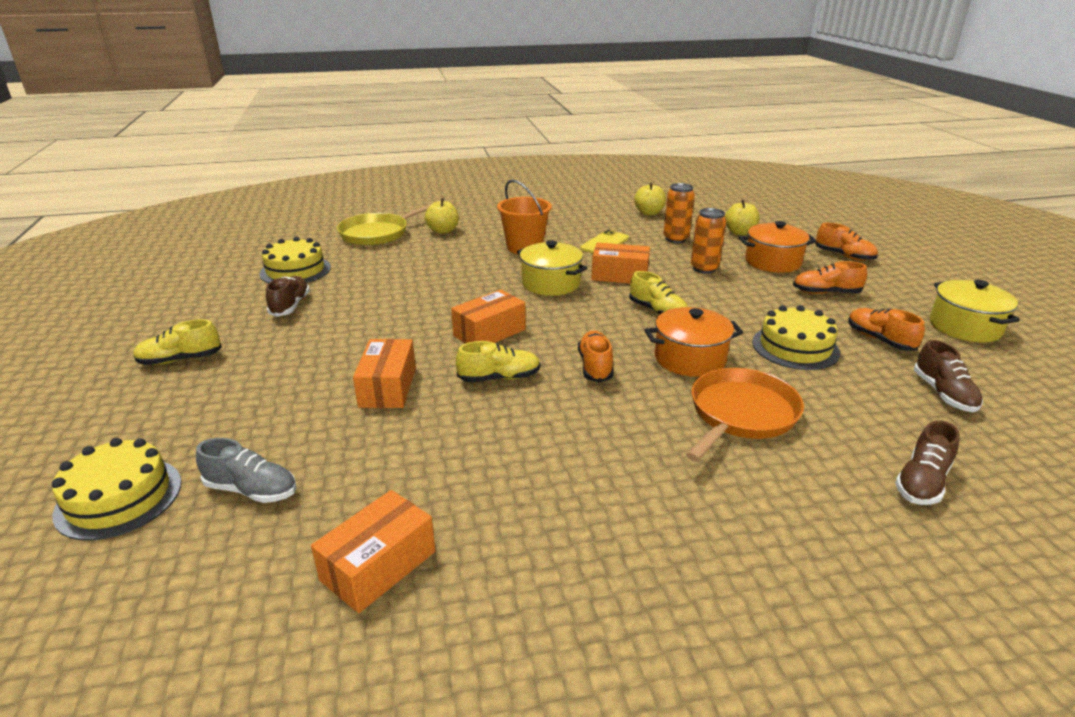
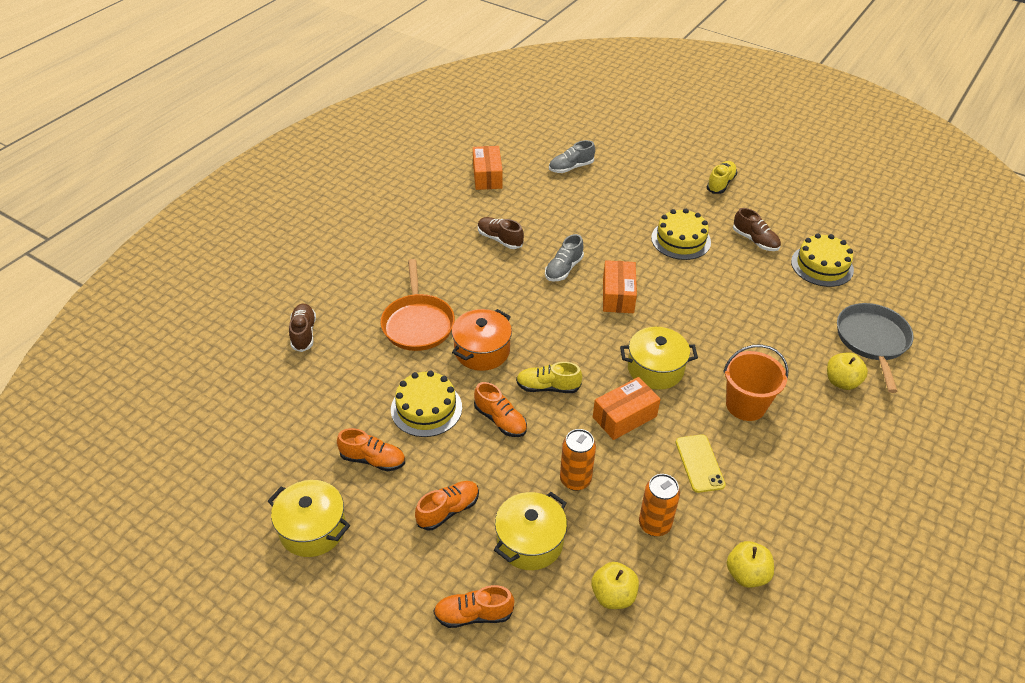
camera: 135 degrees right, 15 degrees up
(119, 497) = (608, 141): yellow cake -> yellow cake (681, 240)
(378, 233) = (872, 341): yellow pan -> grey pan
(388, 387) = (604, 231): orange box -> none
(499, 378) = (563, 269): yellow shoe -> grey shoe
(595, 366) = (527, 309): orange shoe -> orange shoe (500, 420)
(773, 262) = (530, 542): orange pot -> yellow pot
(943, 394) = (309, 418): brown shoe -> brown shoe (499, 239)

